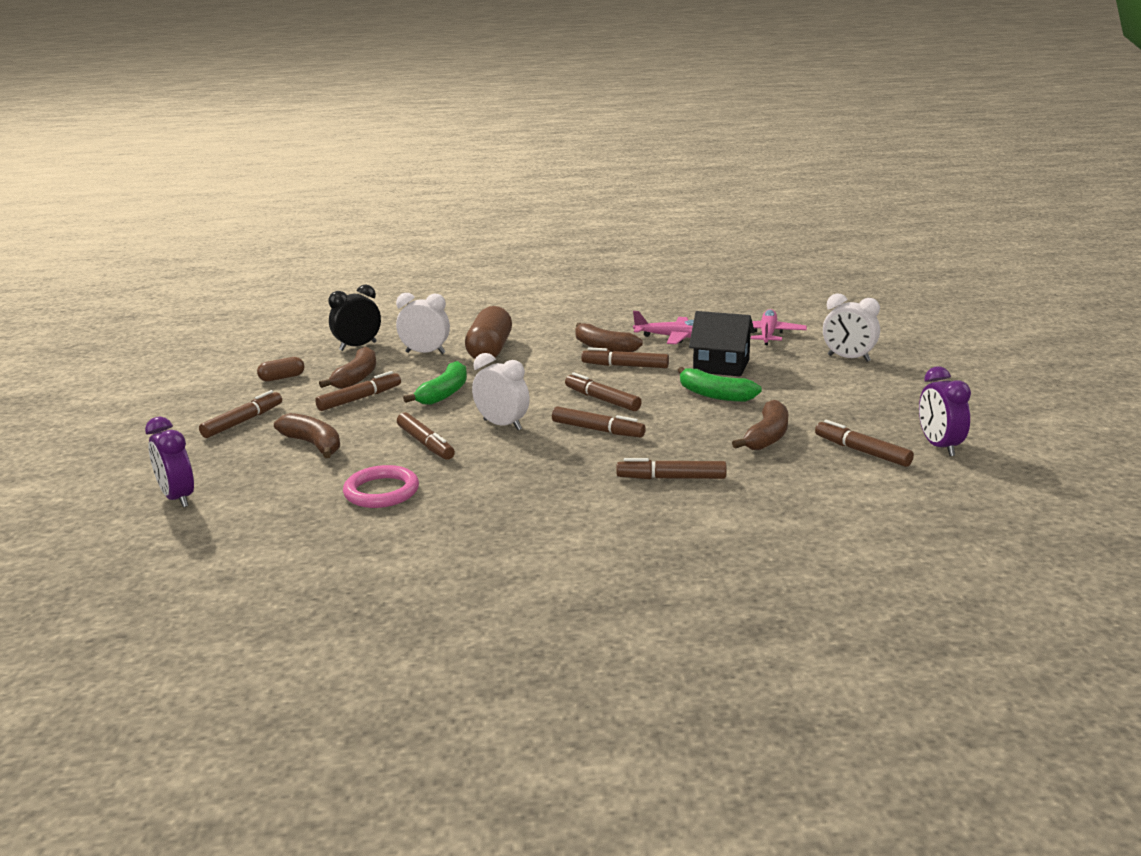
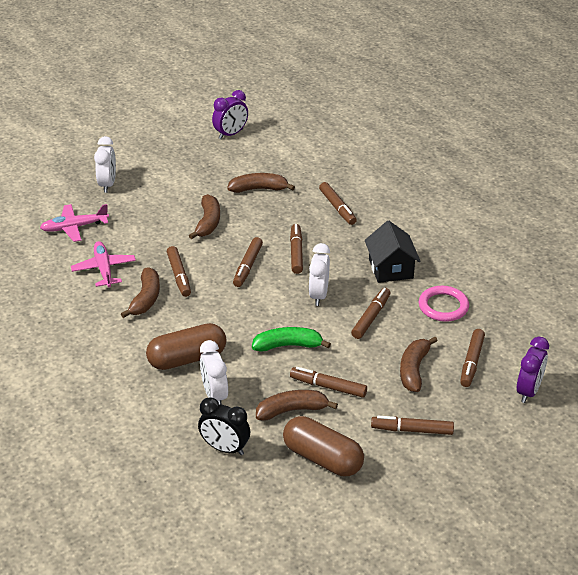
camera: 120 degrees left, 15 degrees up
(282, 378) = (322, 458): brown capsule -> brown capsule, size x1.99
(714, 395) = (208, 223): green banana -> brown banana
(721, 366) = (153, 233): black house -> black house (391, 268)
(862, 451) = (255, 155): brown marker -> brown marker (471, 362)

